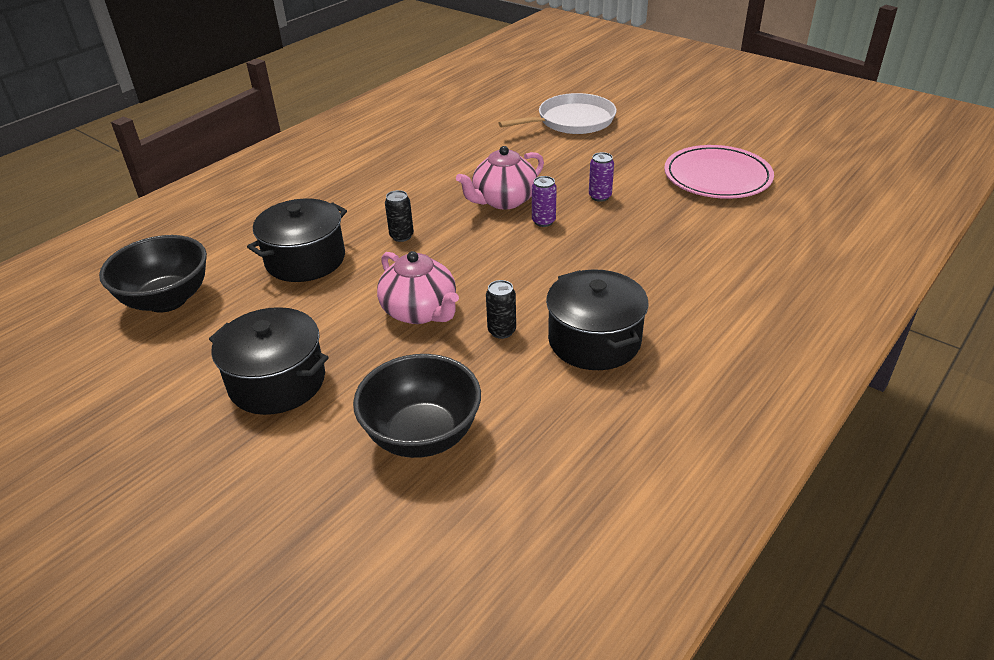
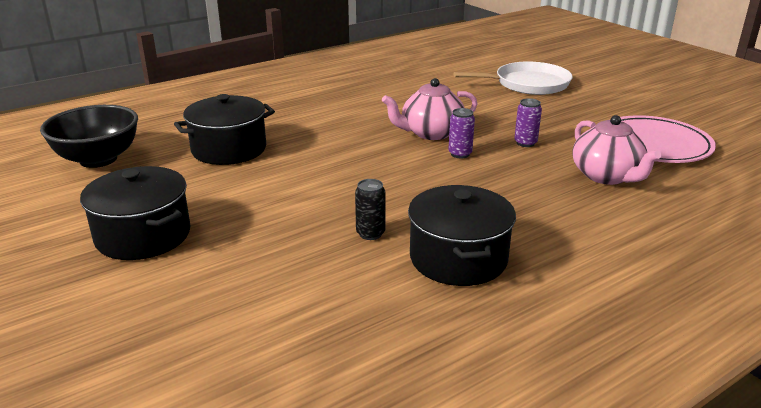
camera: 15 degrees right, 10 degrees down
(401, 236) = (322, 145): black can -> none
(420, 311) = (304, 204): pink teapot -> pink teapot (607, 176)
(422, 435) = (242, 306): black bowl -> none

